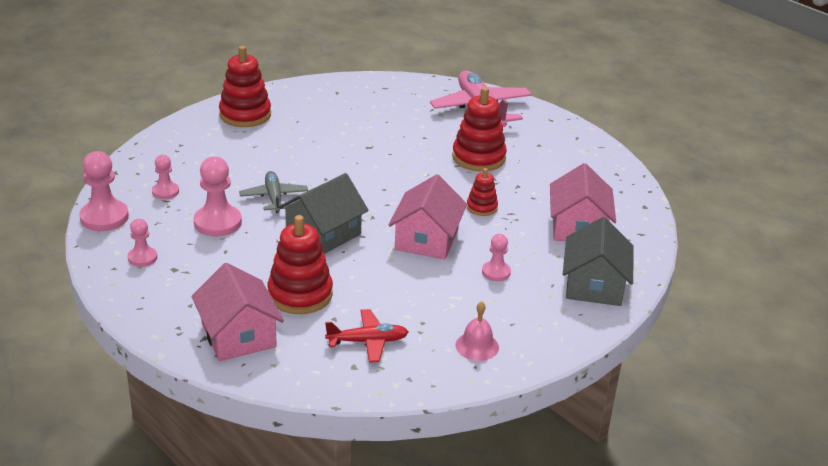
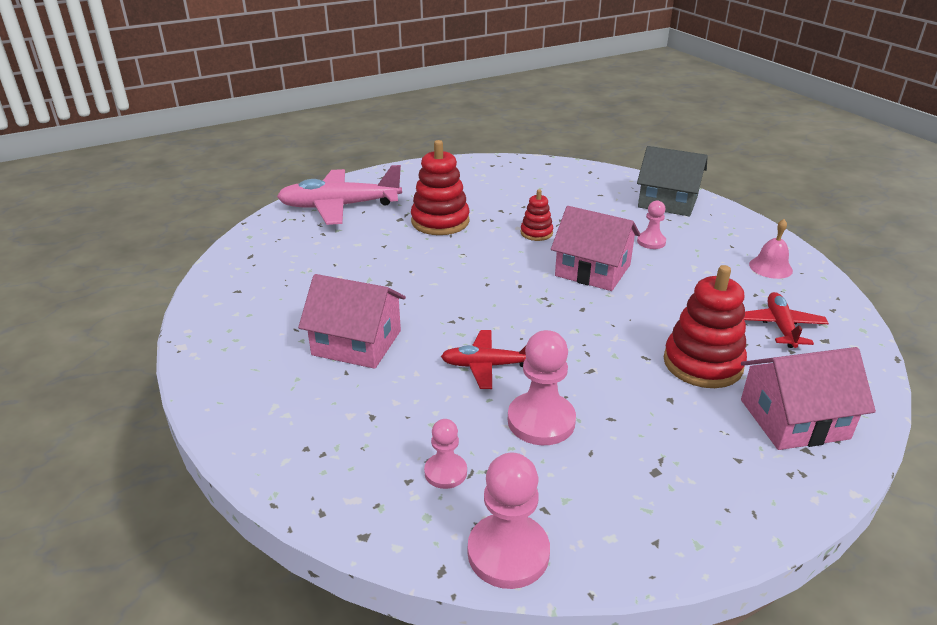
camera: 75 degrees left, 0 degrees up
(142, 258) = (628, 506): pink pawn -> none
(245, 115) = (250, 374): red stacking toy -> none
(274, 197) = (487, 365): grey plane -> red plane
(323, 234) = (576, 334): grey house -> none
(578, 227) = (577, 194): pink house -> pink house (357, 343)

